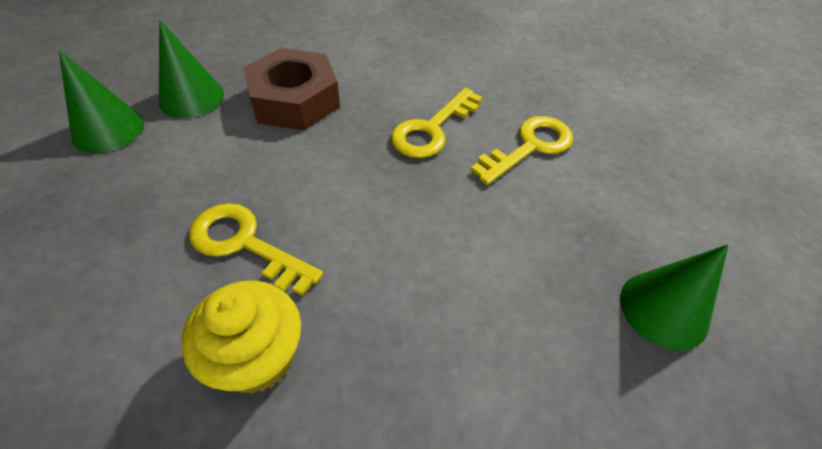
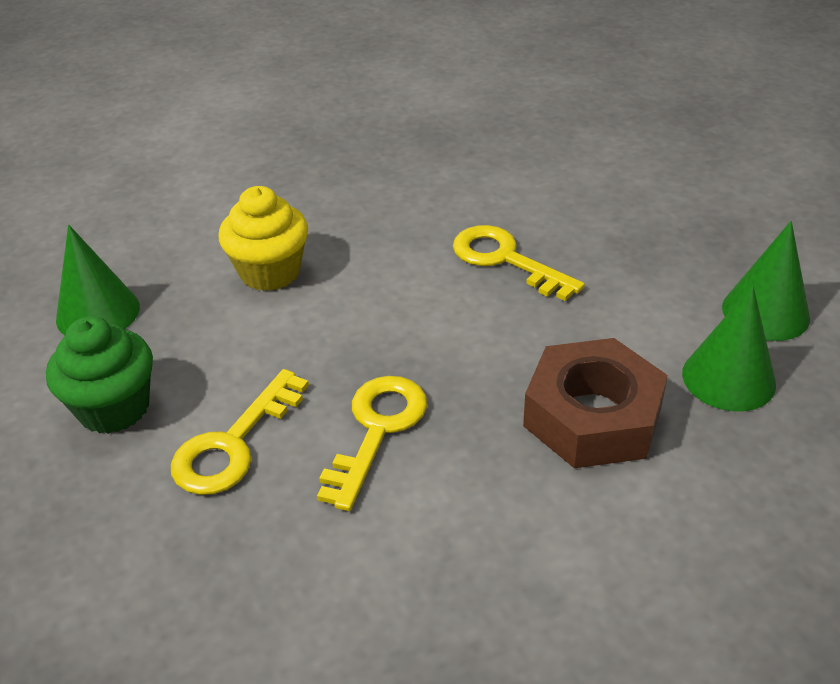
camera: 165 degrees right, 10 degrees down
(245, 244) = (505, 260): yellow key -> yellow key turned 150 degrees counterclockwise
(257, 358) = (434, 206): yellow cupcake -> yellow cupcake (270, 272)
(621, 198) = (114, 408): none -> green cupcake

